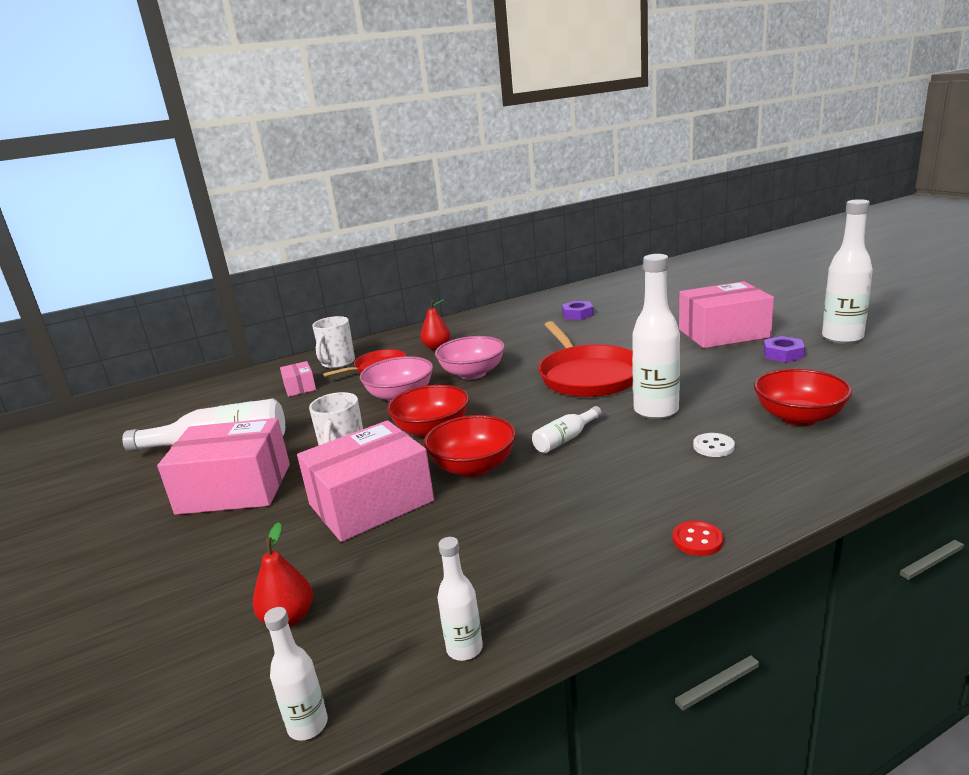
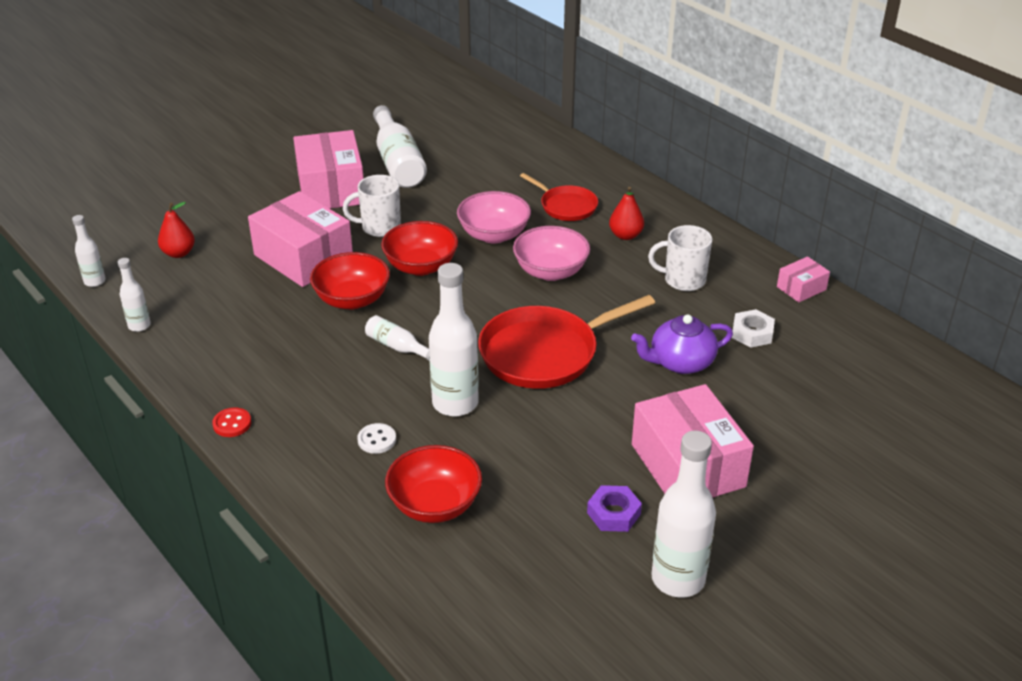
camera: 75 degrees right, 15 degrees up
(300, 387) = (516, 170): pink box -> pink box (801, 288)
(337, 363) = (578, 178): white mug -> white mug (683, 280)
(577, 314) = (752, 333): purple nut -> white nut
(607, 333) = (680, 362): none -> purple teapot

